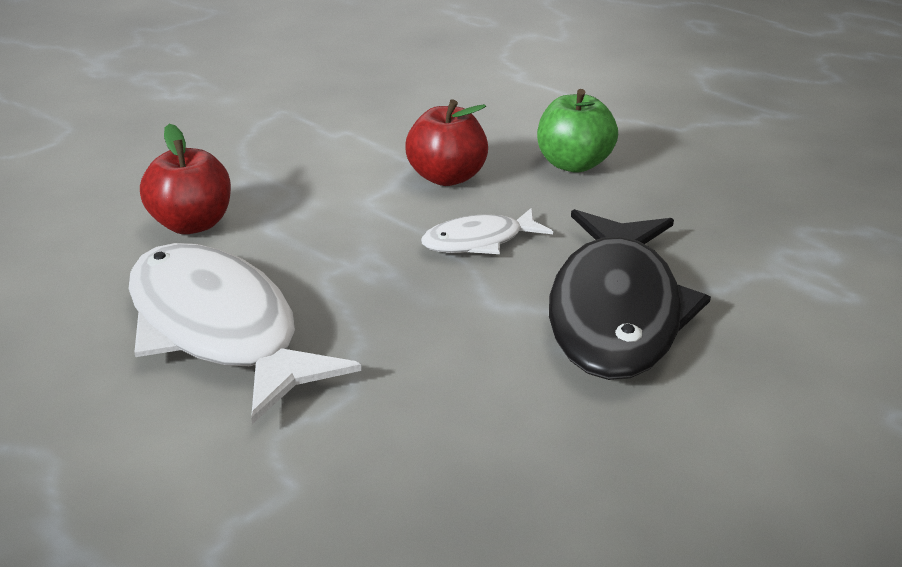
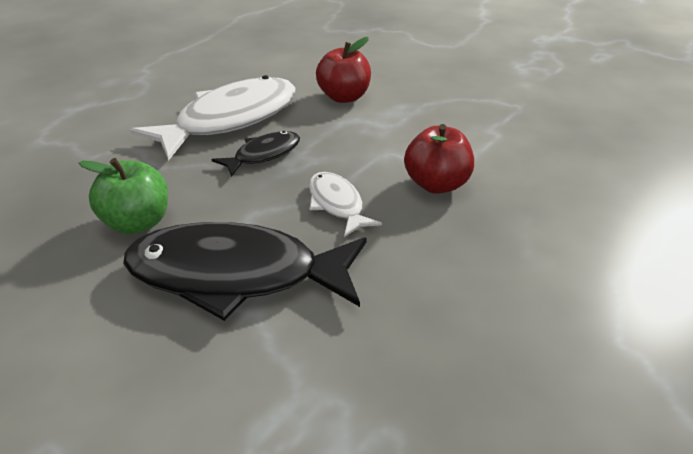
camera: 85 degrees right, 5 degrees up
(344, 295) = (263, 155): none -> black fish
(574, 164) = (489, 254): green apple -> green apple (137, 223)

